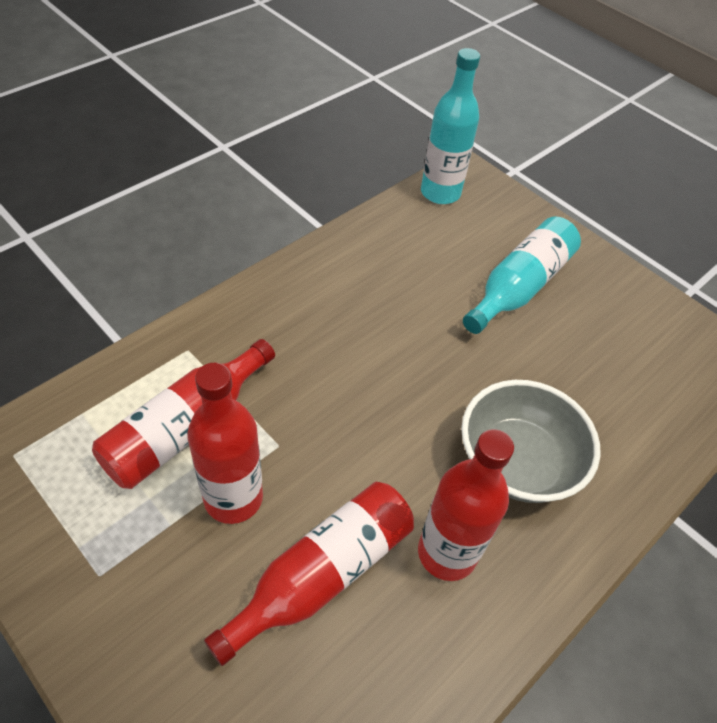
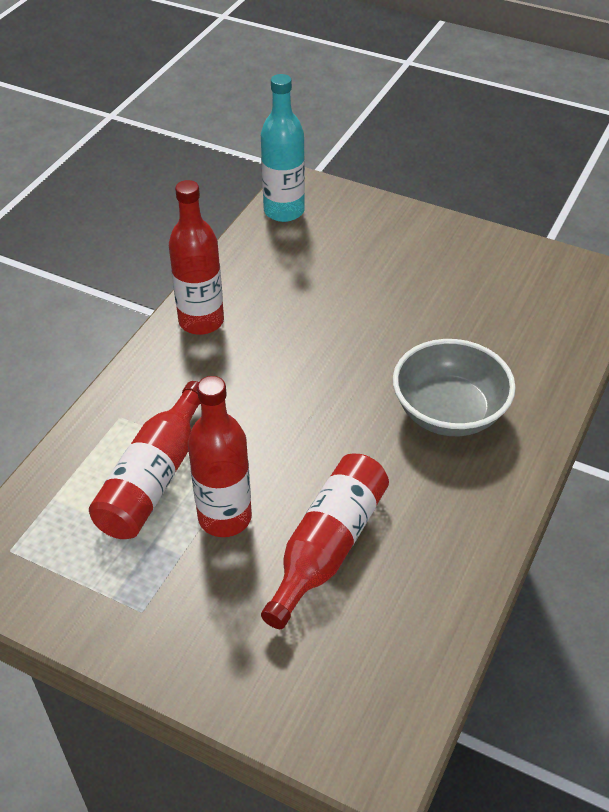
camera: 15 degrees left, 5 degrees down
(447, 553) = (421, 497): red bottle -> red bottle (201, 321)
(519, 287) = (391, 272): turquoise bottle -> none

